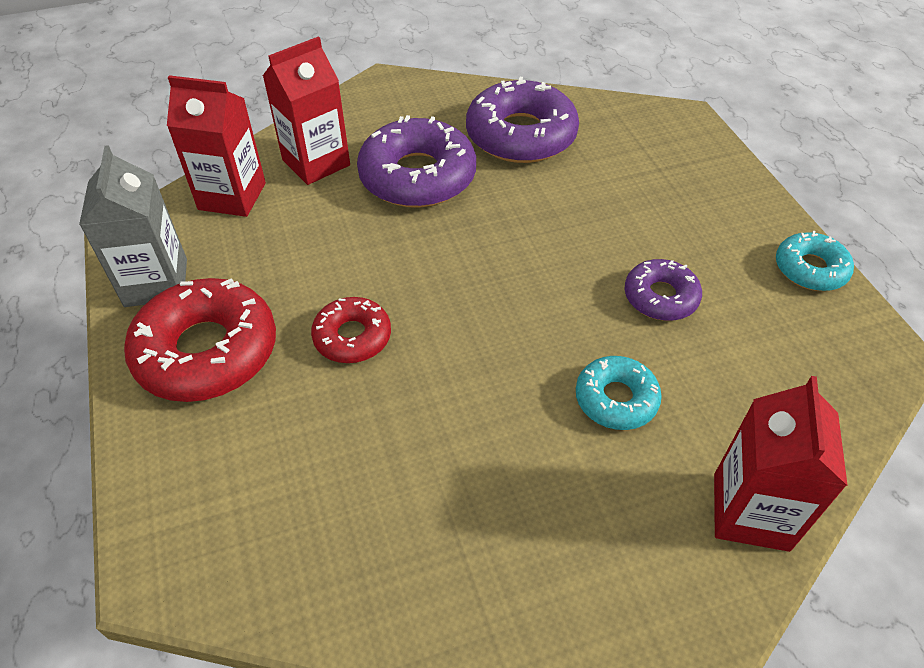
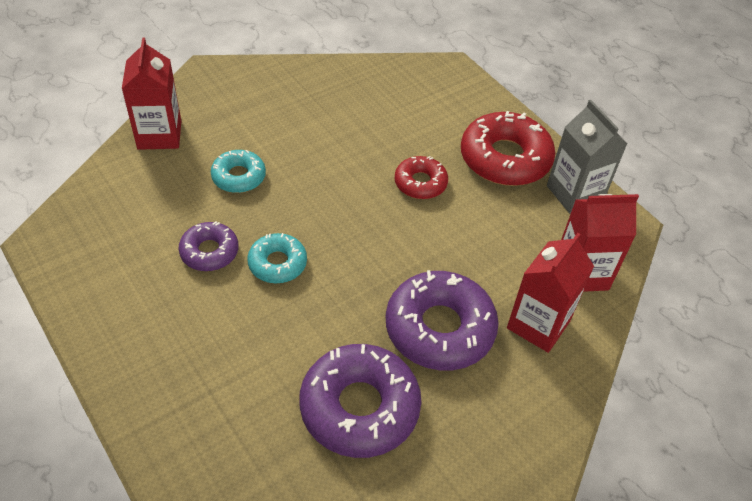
camera: 160 degrees right, 0 degrees up
(810, 269) = (82, 301): turquoise donut -> turquoise donut (277, 263)

